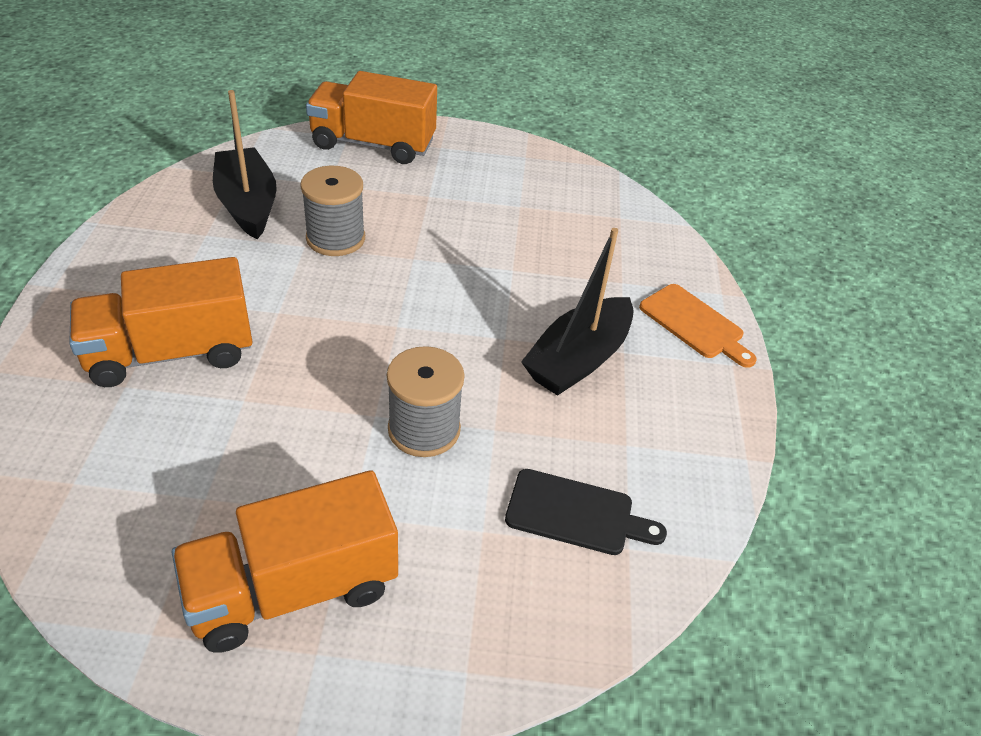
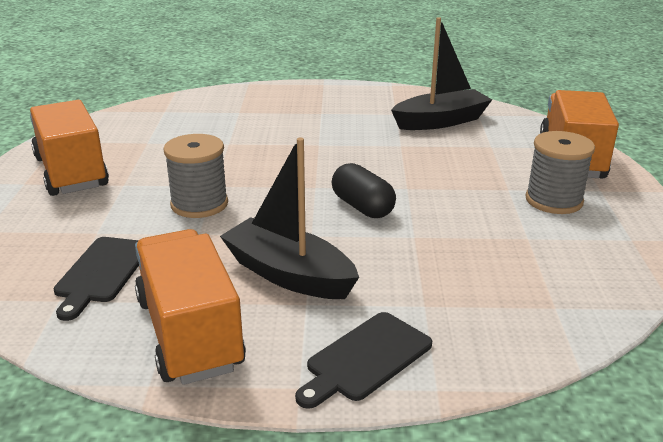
camera: 90 degrees right, 15 degrees down
(171, 353) = (269, 119): orange truck -> orange truck (190, 333)
(335, 238) = (416, 155): grey spool -> grey spool (554, 200)
(451, 295) = (362, 207): none -> black capsule
(695, 324) = (365, 359): orange cutting board -> black cutting board

